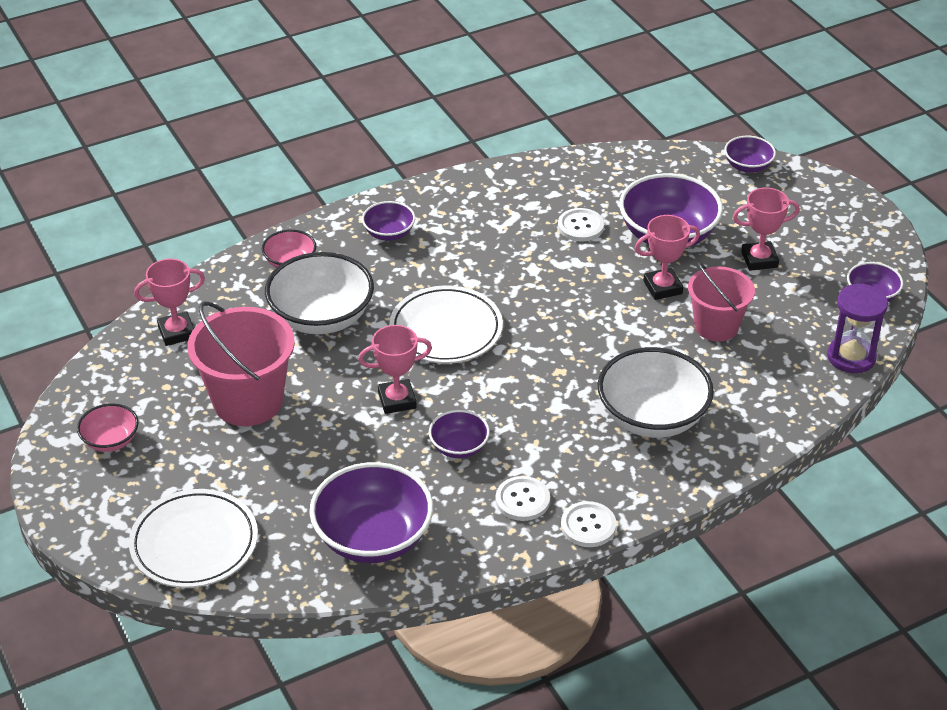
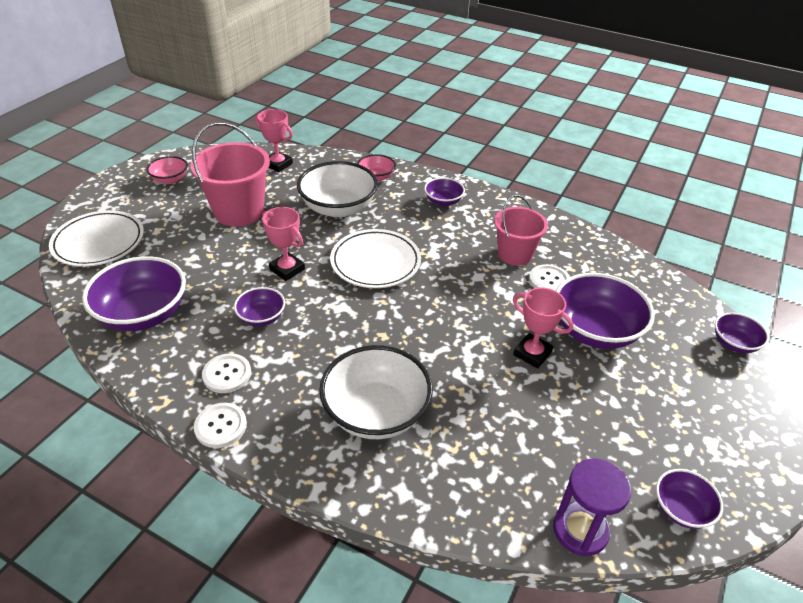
camera: 55 degrees right, 0 degrees up
(716, 326) = (521, 407): pink bucket -> pink bucket (515, 254)
(759, 259) = (632, 400): pink trophy -> none

